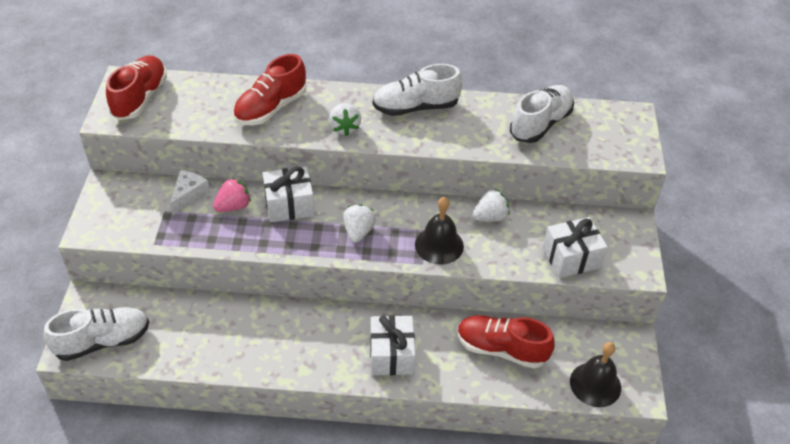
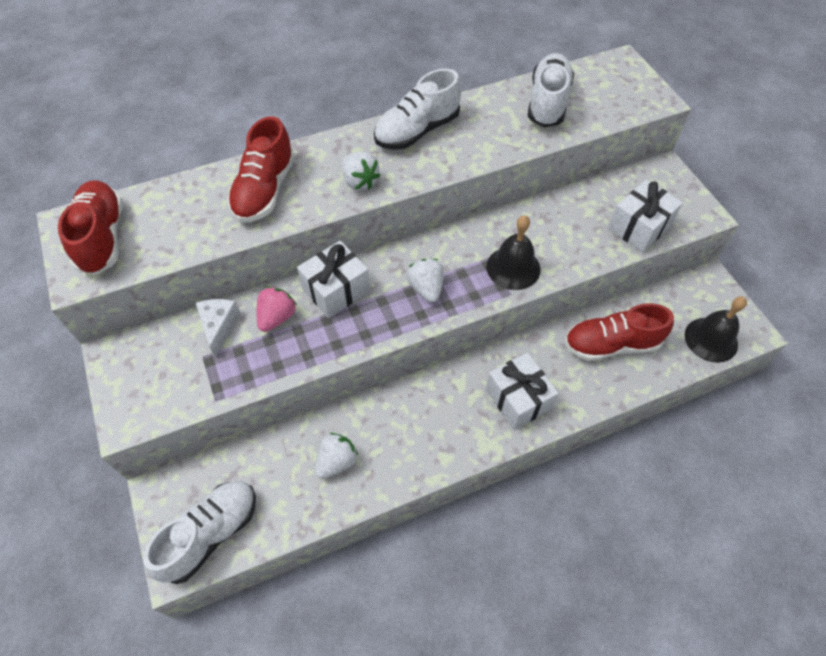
camera: 25 degrees left, 10 degrees up
(490, 217) = (540, 218): white strawberry -> white strawberry (336, 461)

